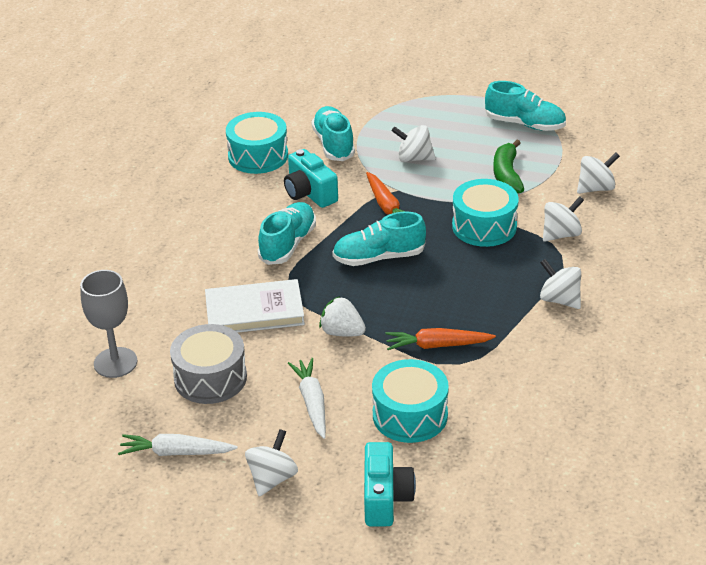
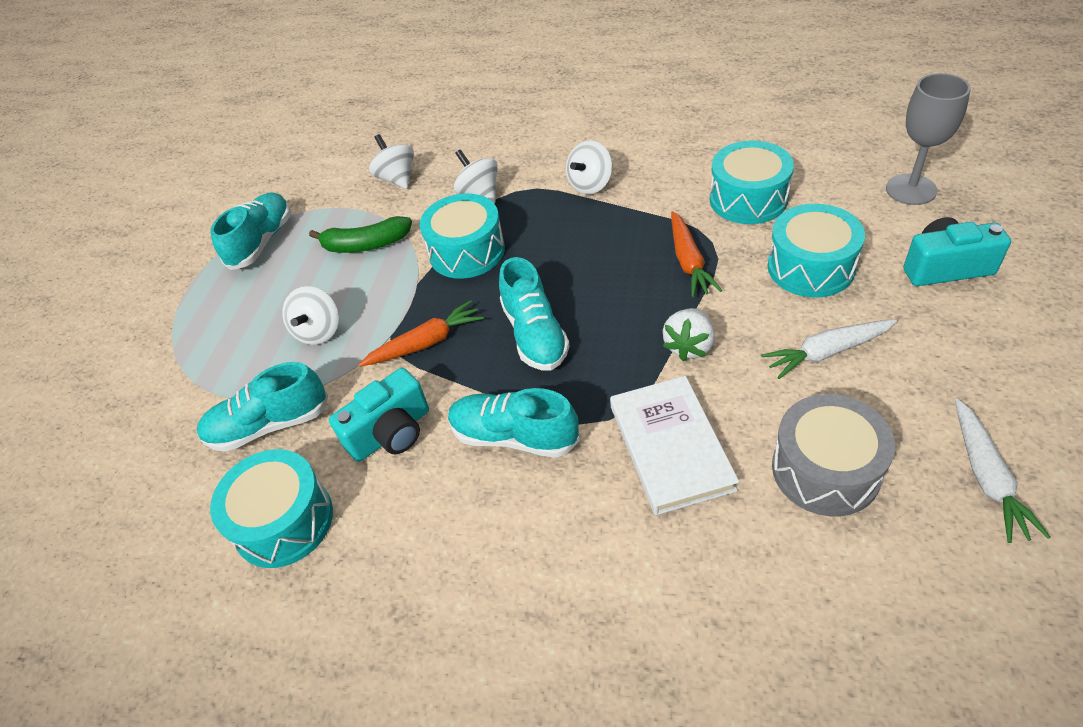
camera: 90 degrees left, 10 degrees up
(115, 362) = (841, 611): grey goblet -> grey goblet (911, 189)
(272, 478) = (973, 366): white spinning top -> none
(514, 395) = (748, 199): none -> turquoise drum

